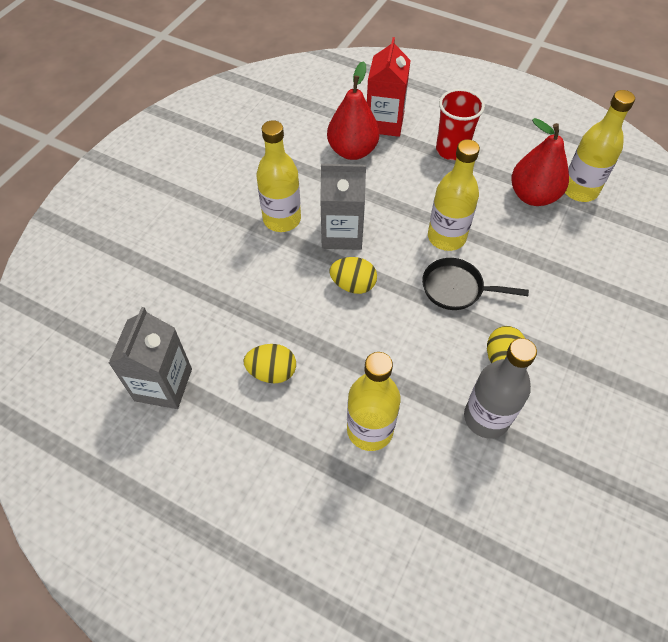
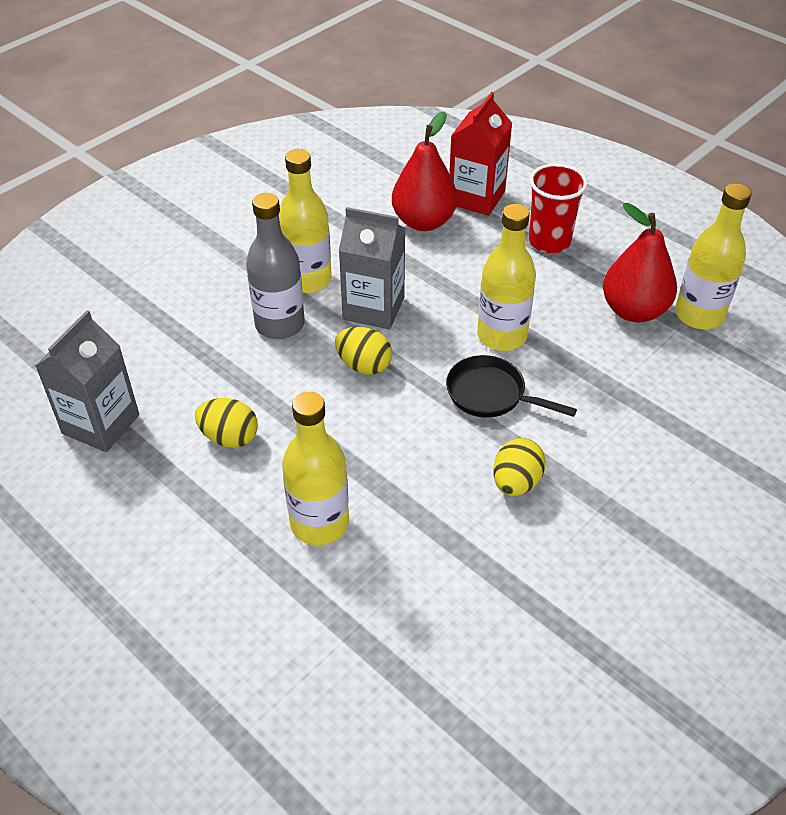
camera: 15 degrees right, 10 degrees down
(486, 418) = (468, 542): grey bottle -> grey bottle (280, 325)

